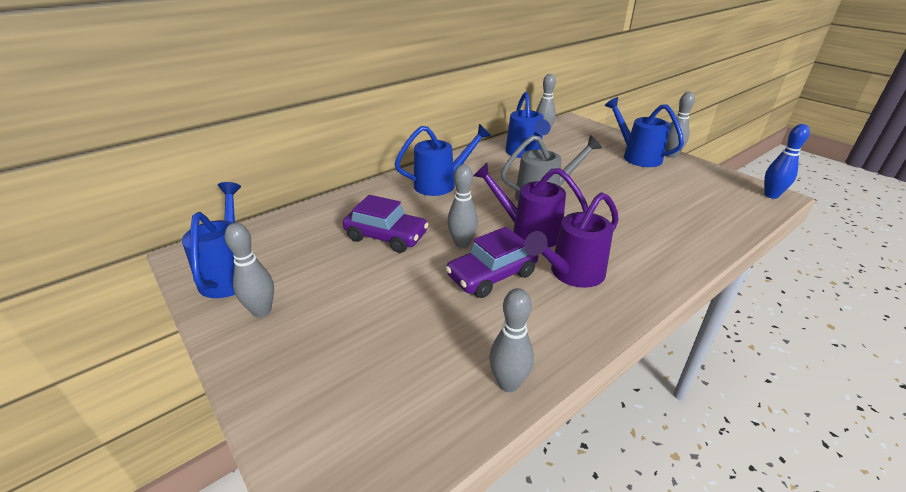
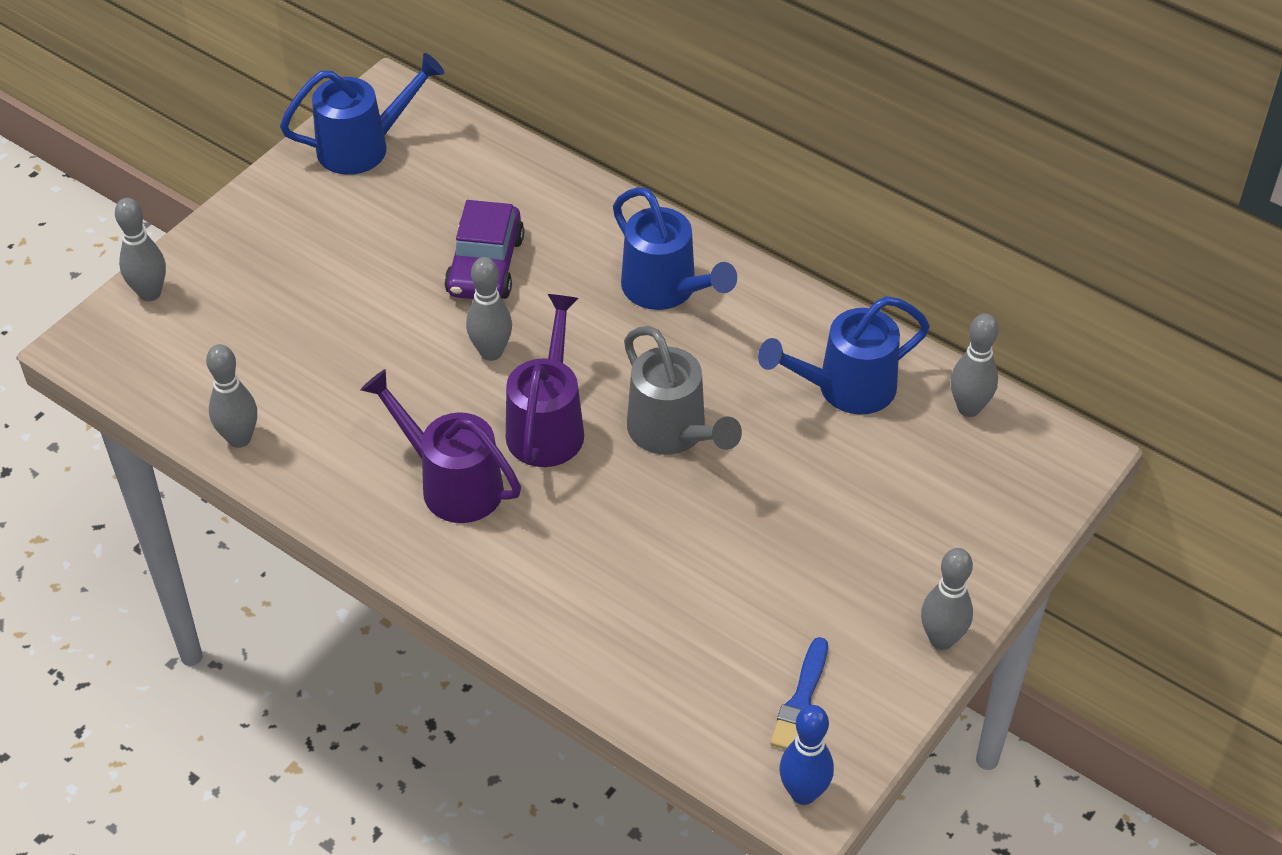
camera: 75 degrees right, 15 degrees up
(262, 311) = (304, 203): grey bowling pin -> grey bowling pin (150, 293)
(492, 275) = (425, 397): purple car -> none
(637, 156) = (909, 577): blue watering can -> none
(716, 188) = (801, 702): none -> blue brush

